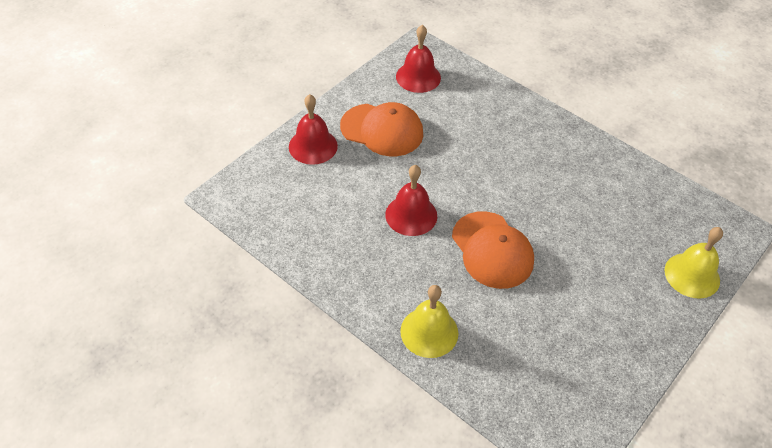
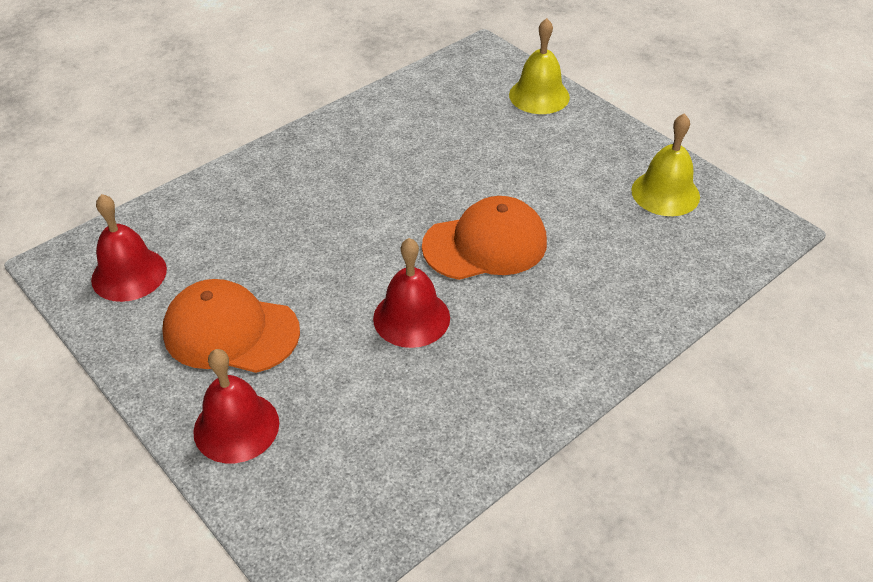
camera: 80 degrees left, 5 degrees down
(382, 130) = (230, 331): orange cap -> orange cap turned 105 degrees counterclockwise
(429, 332) = (611, 324): yellow bell -> yellow bell (665, 193)

